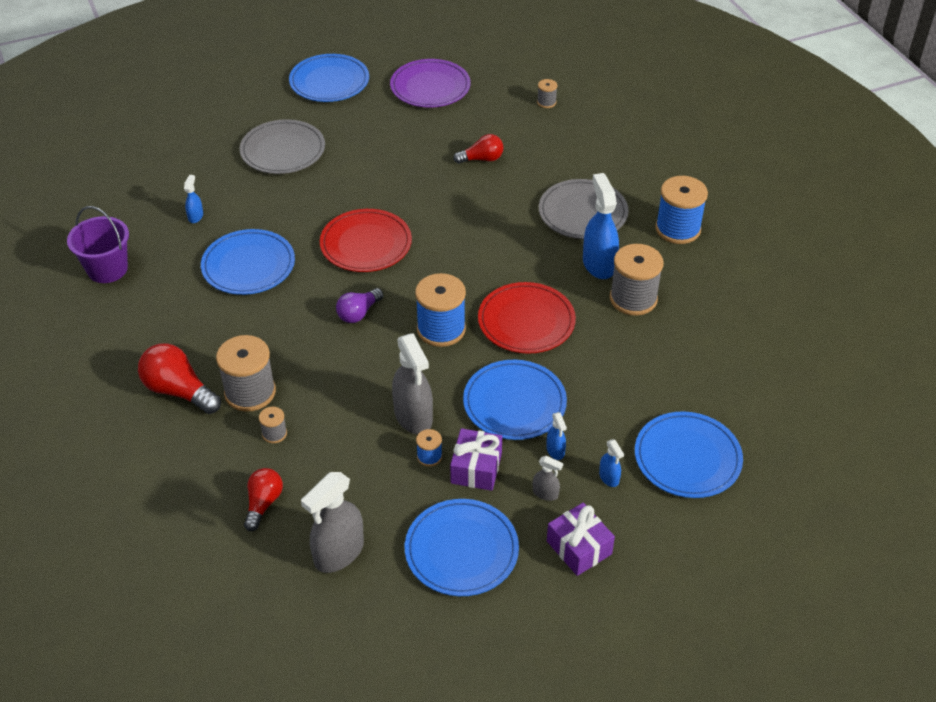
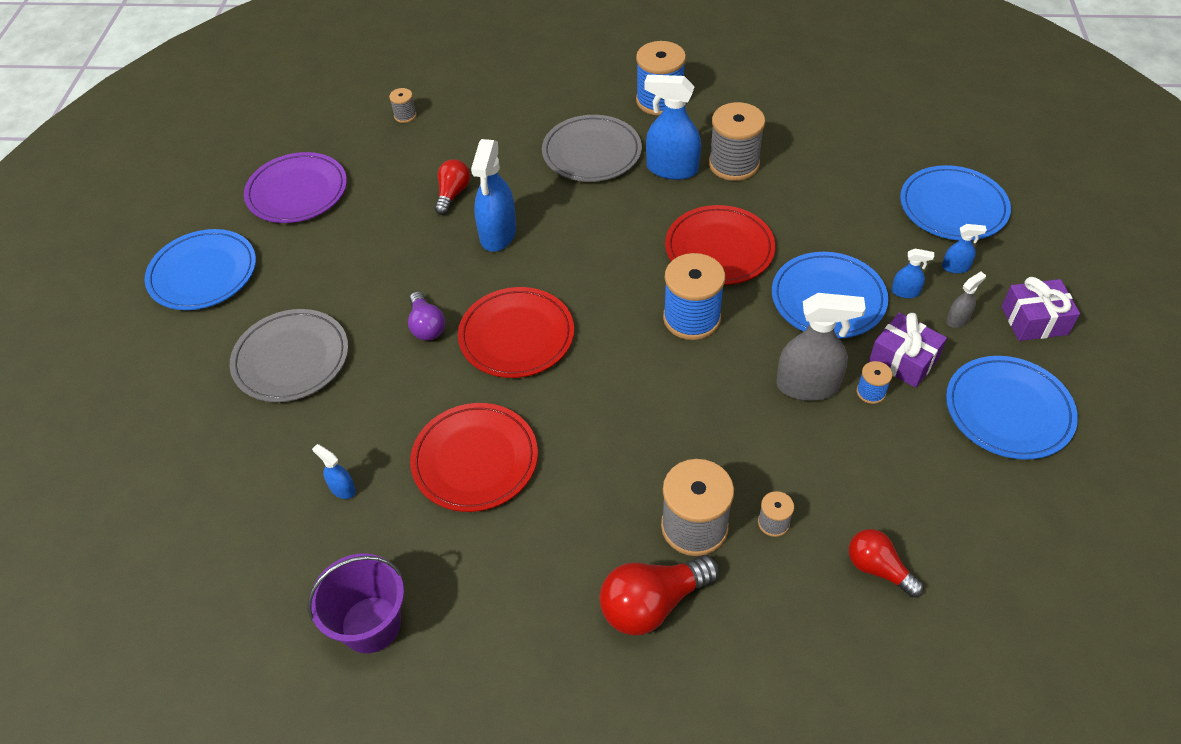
camera: 60 degrees left, 5 degrees up
(248, 265) = (475, 460): blue plate -> red plate
(338, 553) = (977, 518): grey spray bottle -> none
(358, 313) = (624, 380): purple light bulb -> purple light bulb (426, 326)
(457, 197) = (498, 234): none -> blue spray bottle

